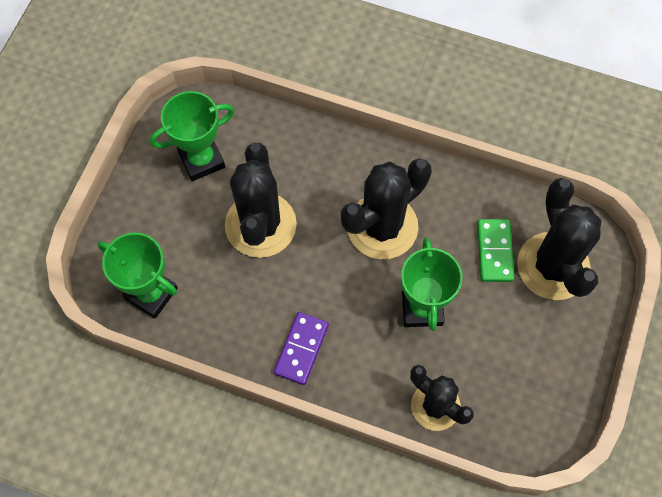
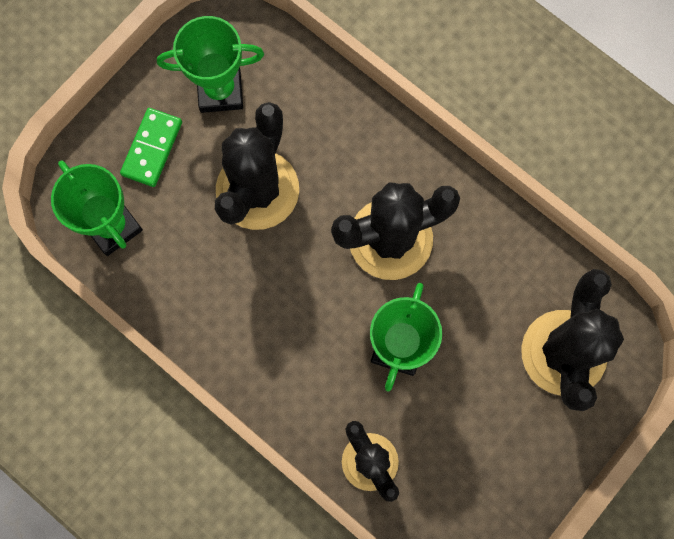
camera: 20 degrees right, 10 degrees up
(301, 349) = (250, 346): purple domino -> none
(494, 251) = (504, 312): green domino -> green domino (152, 148)

